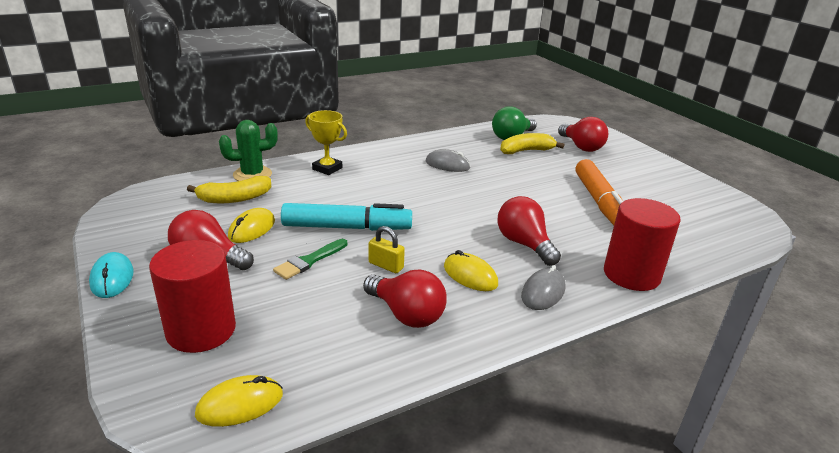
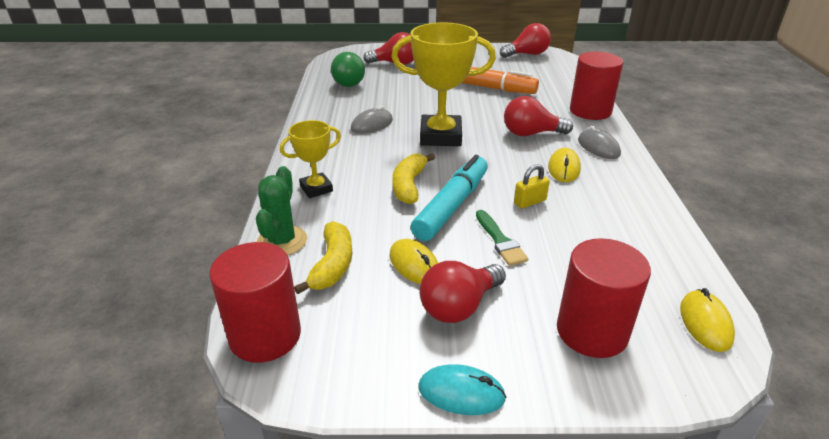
camera: 60 degrees left, 5 degrees up
(151, 196) = (265, 335): none -> red cylinder
(406, 314) = (605, 210): red light bulb -> red light bulb (527, 54)
(462, 198) = (441, 136): none -> yellow trophy
(470, 275) = (564, 168): yellow mouse -> yellow mouse turned 60 degrees counterclockwise
(526, 151) = (380, 85): yellow banana -> yellow banana (409, 185)

